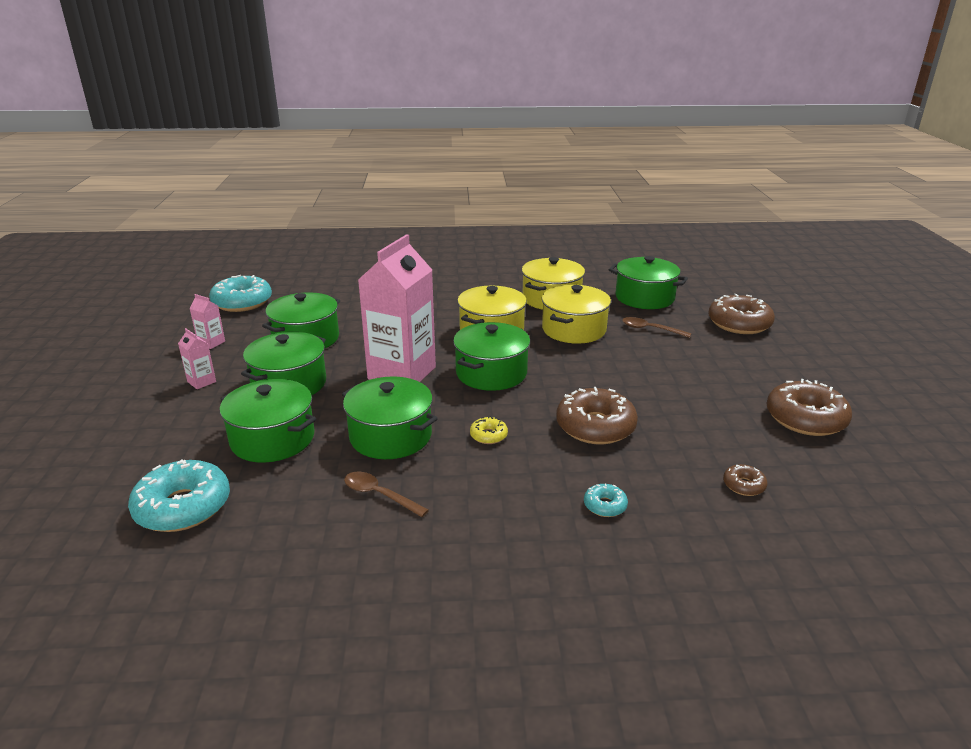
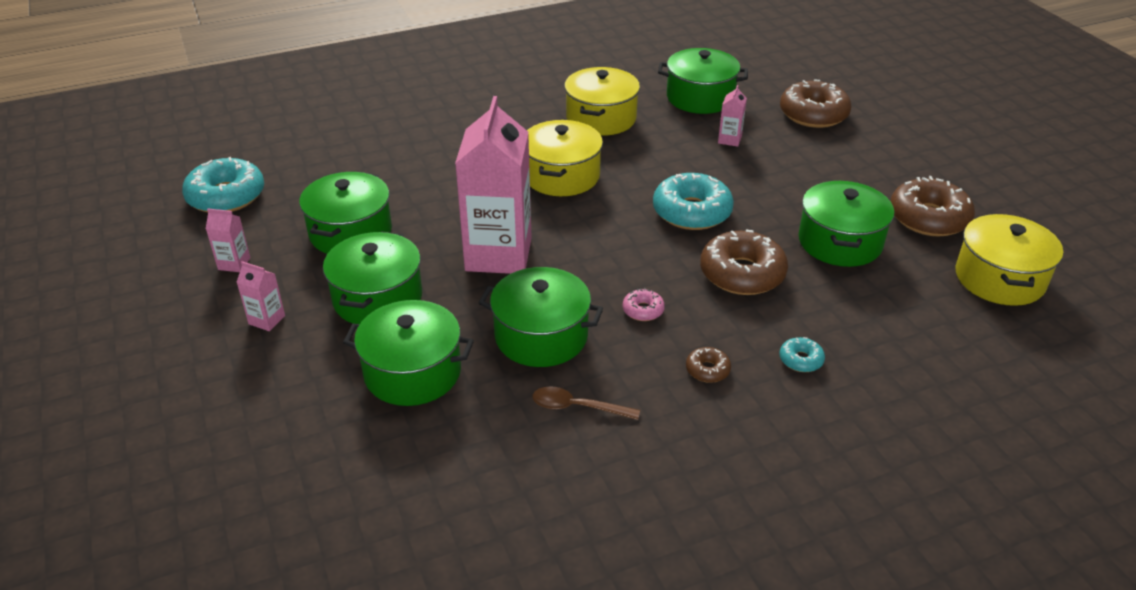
camera: 20 degrees left, 10 degrees up
(183, 507) = (376, 478): turquoise donut -> turquoise donut (692, 212)
(488, 435) = (643, 310): yellow donut -> pink donut
(491, 373) = (597, 232): green pot -> green pot (840, 242)
(574, 329) = (650, 156): yellow pot -> yellow pot (999, 278)
(650, 329) = (729, 140): brown spoon -> pink carton
(743, 485) = (910, 305): brown donut -> brown donut (707, 370)

